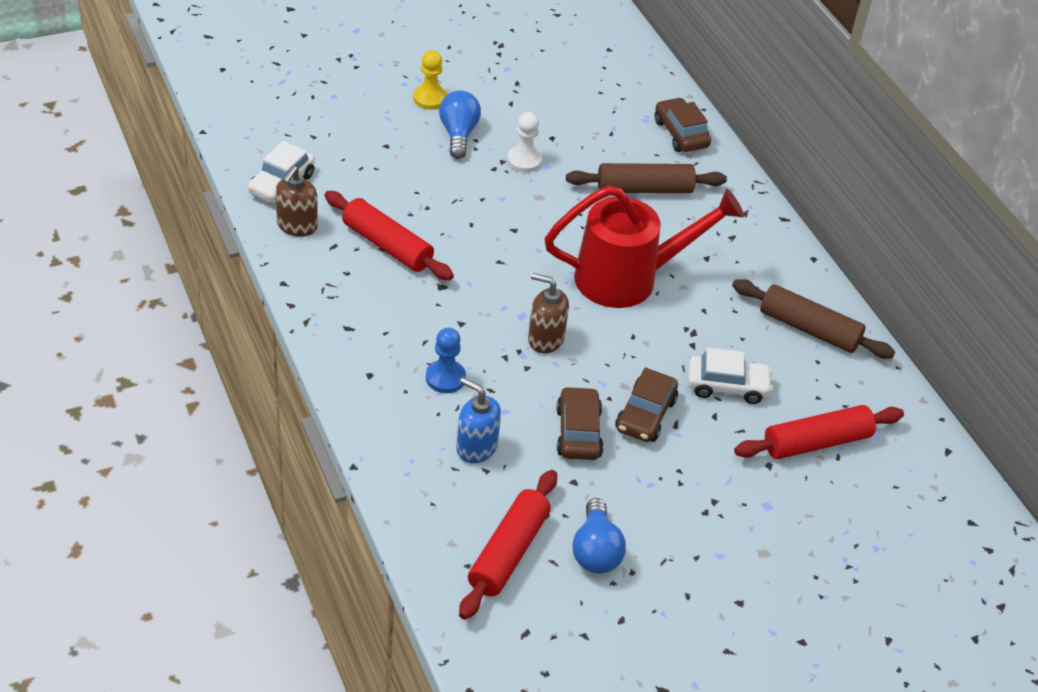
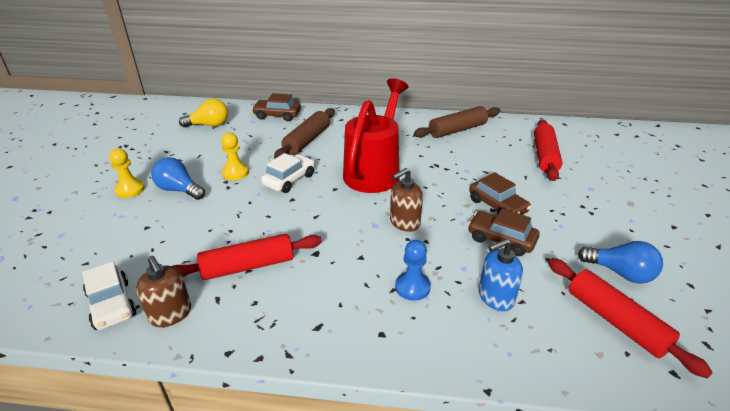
camera: 55 degrees left, 10 degrees down
(524, 160) = (235, 173): white pawn -> yellow pawn
(601, 86) = (209, 125): none -> yellow light bulb
(727, 386) = (487, 169): white car -> white car (289, 180)

